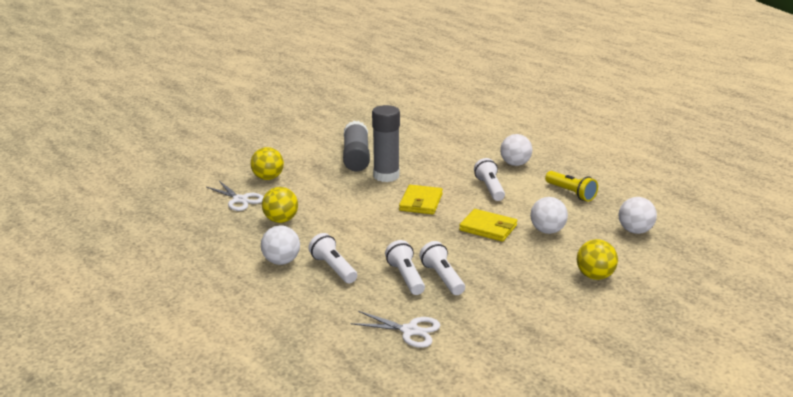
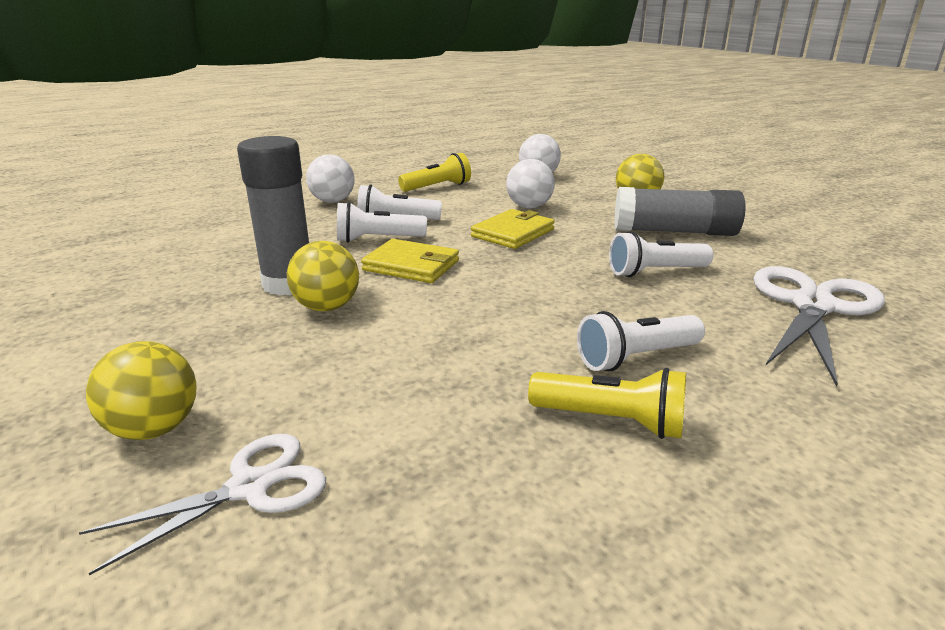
camera: 80 degrees left, 0 degrees up
(281, 220) = (412, 415): yellow ball -> yellow ball (327, 307)
(281, 261) = (611, 421): white ball -> yellow flashlight
(356, 157) = (172, 305): grey glue stick -> grey glue stick (674, 232)
(406, 277) = (657, 296): white flashlight -> white flashlight (377, 239)
(410, 331) = (813, 306): white scissors -> white scissors, size x1.61

